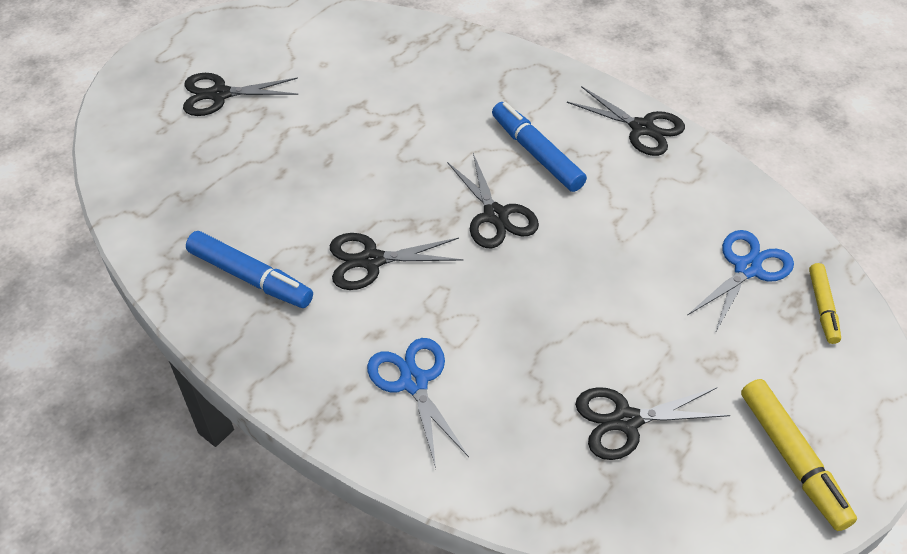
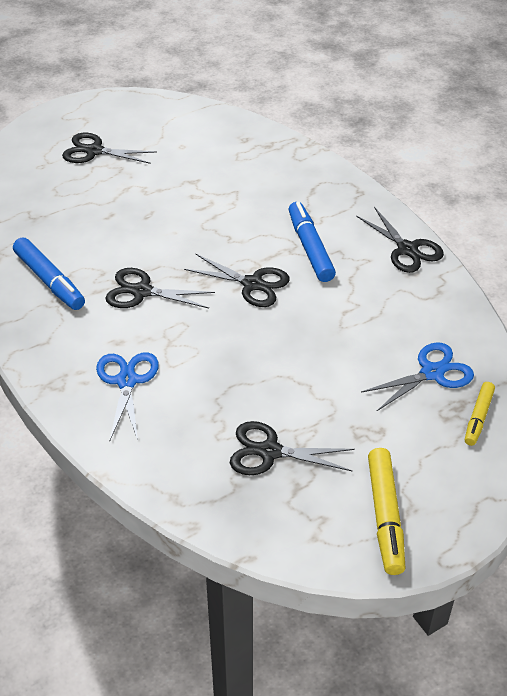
camera: 20 degrees right, 5 degrees down
(495, 215) = (252, 284): black scissors -> black scissors turned 60 degrees counterclockwise

